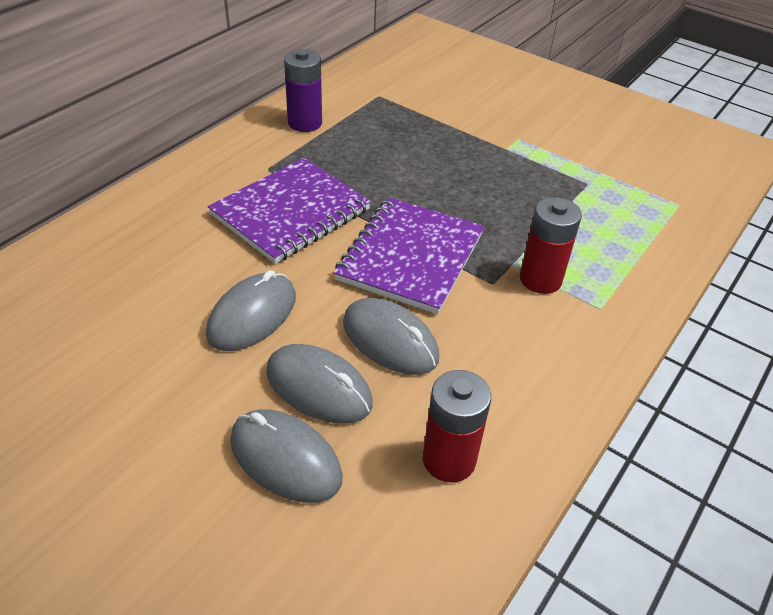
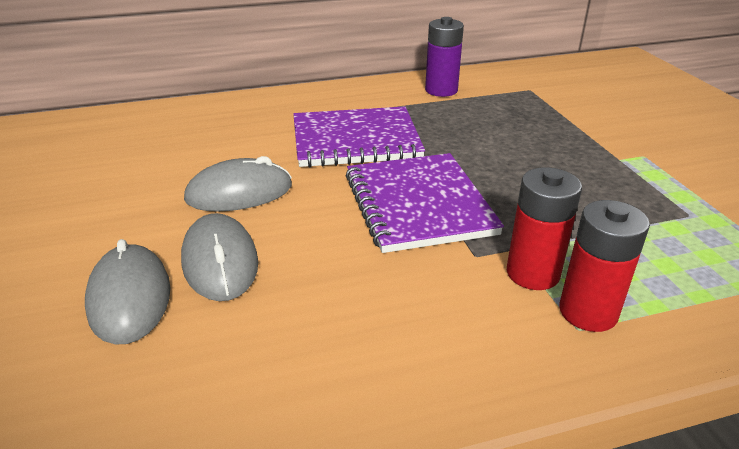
camera: 40 degrees right, 10 degrees down
(390, 340) = (321, 256): grey mouse -> none
(410, 257) = (418, 204): purple notebook -> purple notebook turned 75 degrees counterclockwise
(449, 460) = (249, 376): red battery -> red battery (588, 312)

